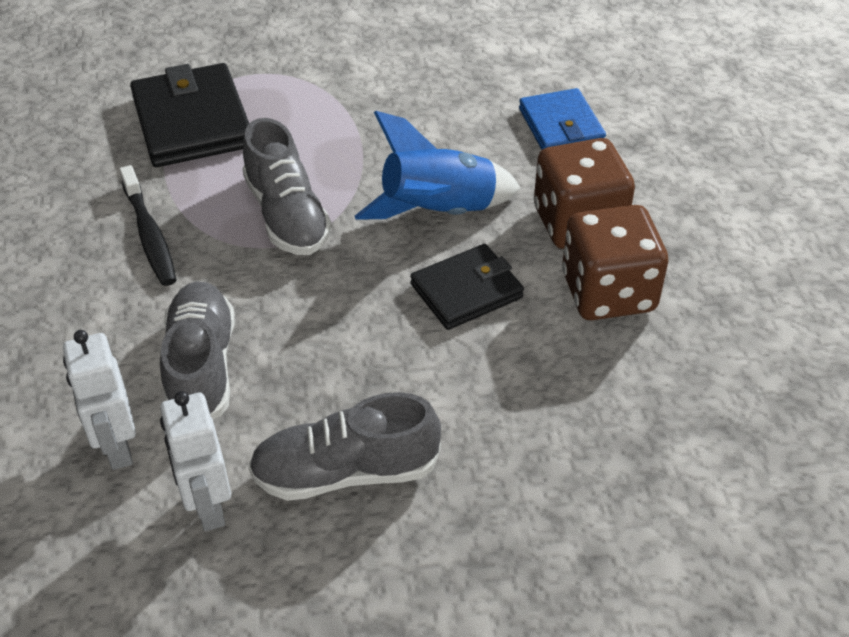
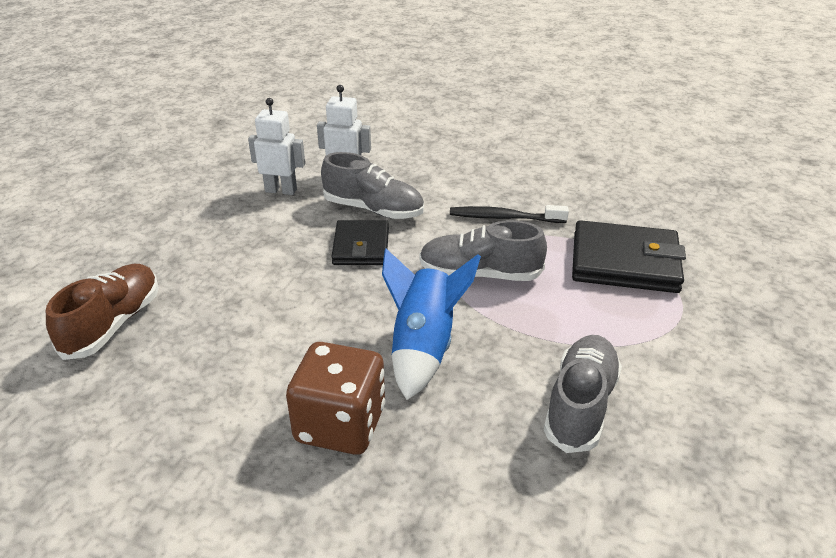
camera: 120 degrees right, 10 degrees down
(346, 472) = (250, 233): grey shoe -> grey shoe (580, 405)
(466, 291) = (330, 328): black wallet -> black wallet (361, 246)
(561, 126) = (481, 485): blue wallet -> none
(608, 292) = (253, 402): brown dice -> none
(621, 489) = (113, 324): none -> brown shoe

